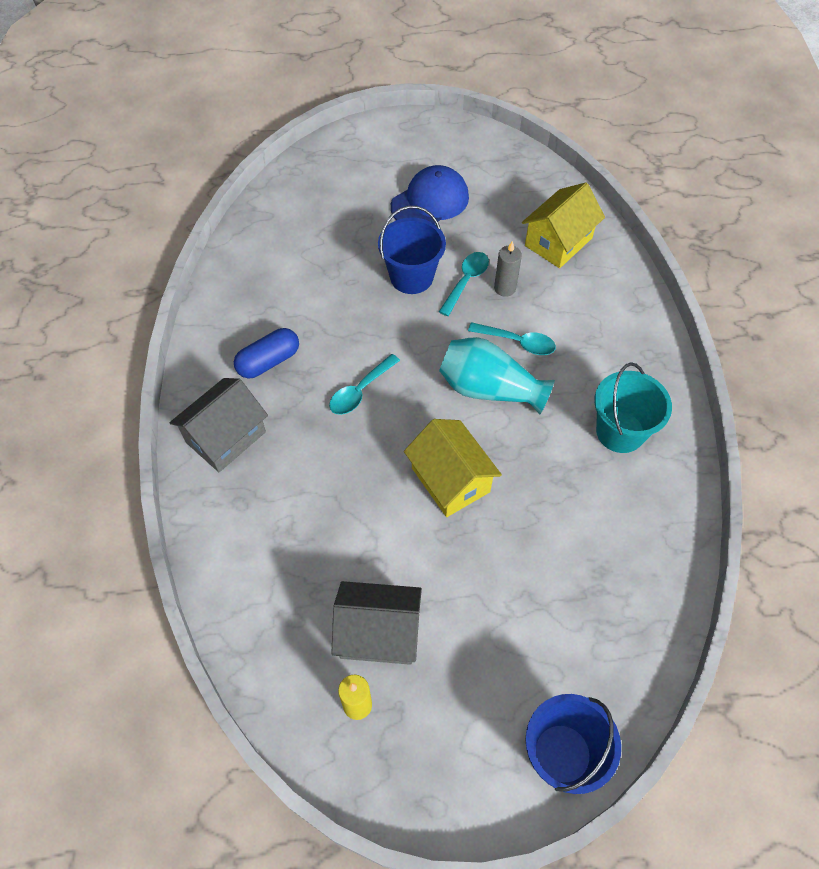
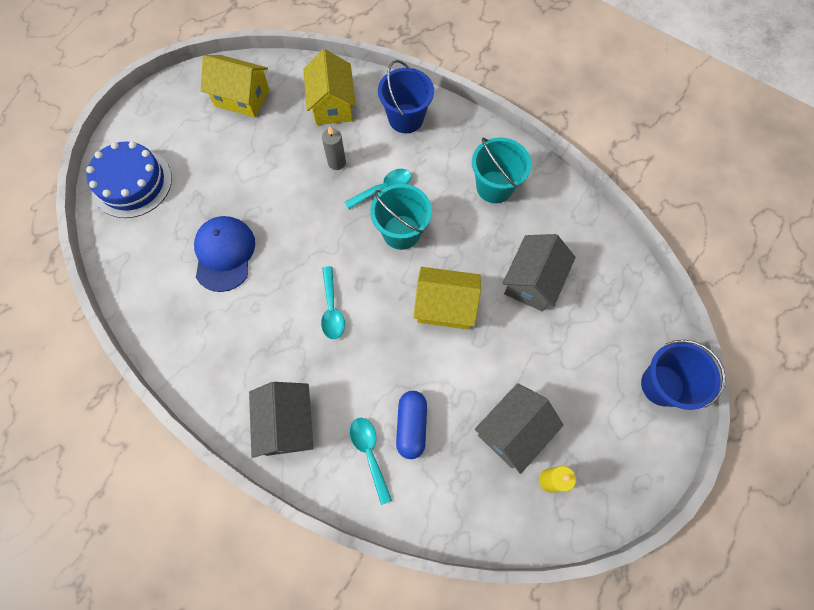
camera: 50 degrees left, 10 degrees up
(269, 361) = (252, 350): blue capsule -> blue capsule (411, 426)
(335, 170) = (132, 183): none -> blue cake
(411, 277) = (273, 208): blue bucket -> blue bucket (406, 118)
(430, 201) = (224, 148): blue cap -> blue cap (224, 254)
(466, 281) = (309, 179): turquoise spoon -> turquoise spoon (369, 453)
(489, 389) = (401, 232): turquoise vase -> turquoise bucket
(491, 176) = (242, 98): none -> yellow house
(553, 539) = (532, 281): none -> grey house

